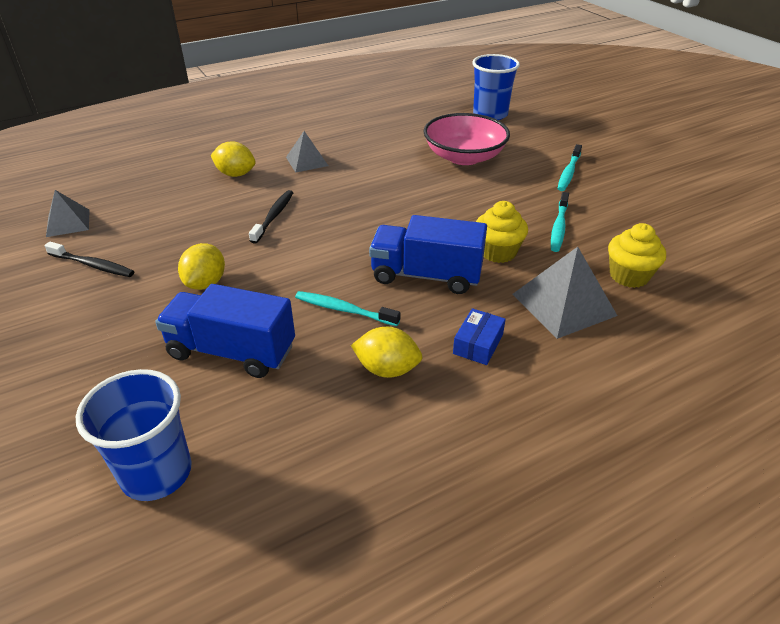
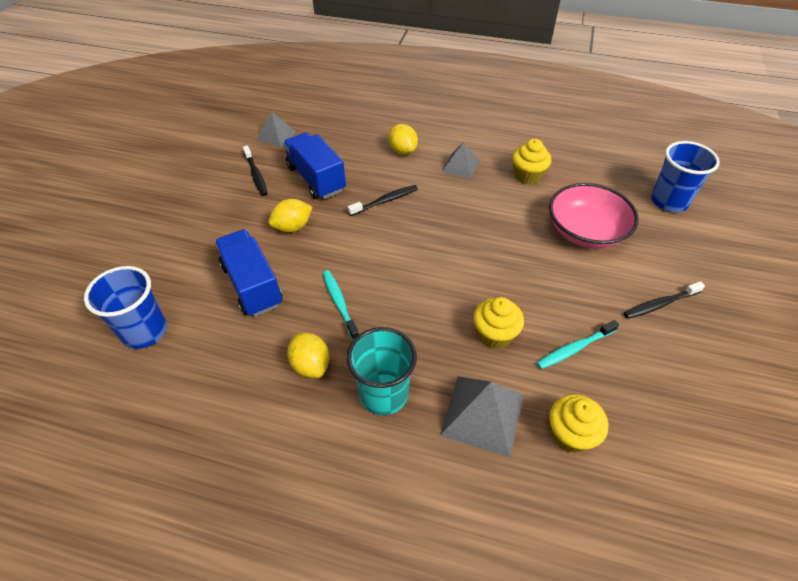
camera: 45 degrees right, 10 degrees up
(372, 143) = (527, 176): none -> yellow cupcake
(426, 275) = (420, 316): blue truck -> blue truck (316, 179)
(478, 344) = (383, 394): blue box -> turquoise cup
(568, 173) = (660, 304): turquoise toothbrush -> black toothbrush

